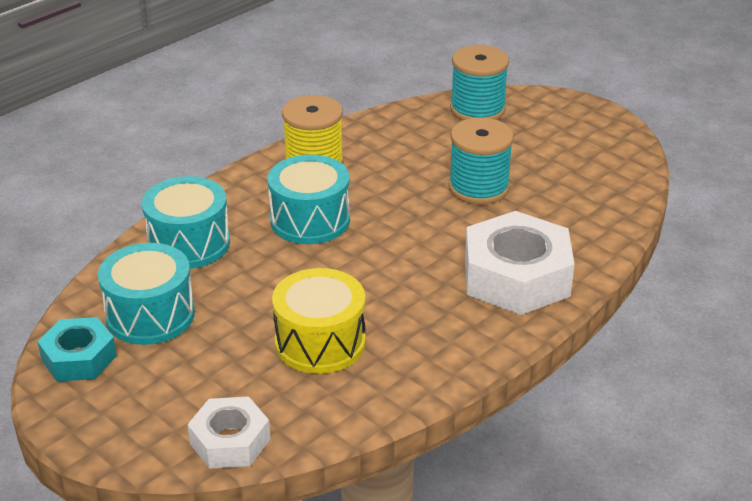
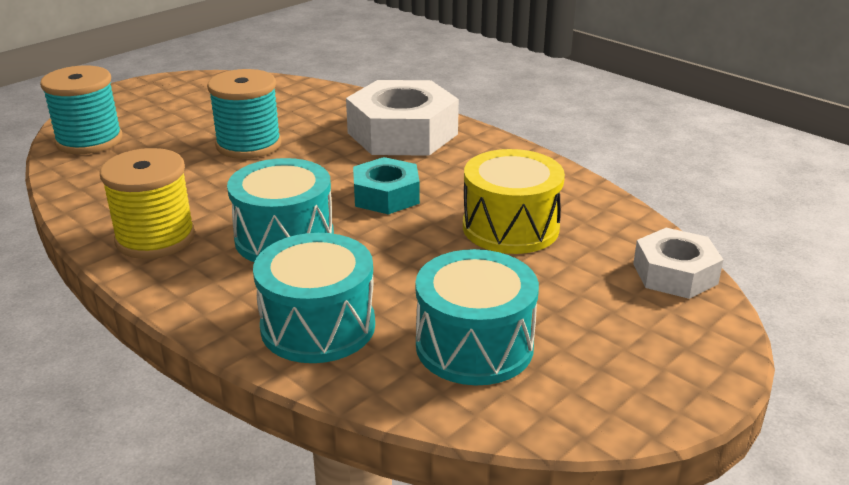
camera: 90 degrees left, 5 degrees down
(79, 358) = (570, 399): turquoise nut -> turquoise nut (386, 196)

